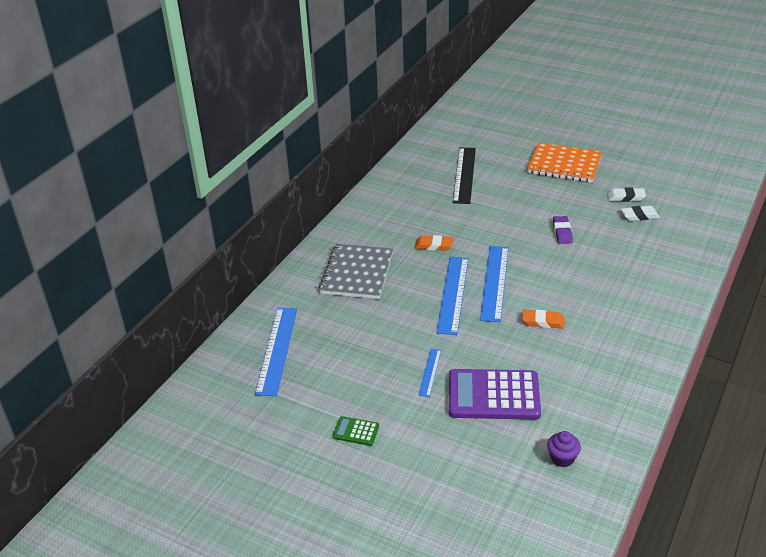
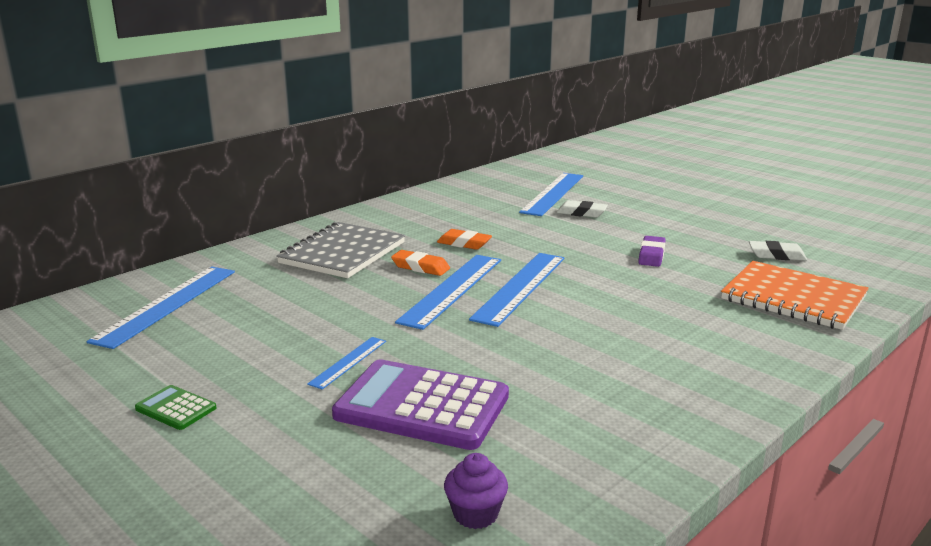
camera: 15 degrees right, 15 degrees down
(464, 175) = (553, 193): black ruler -> blue ruler
(543, 322) = (563, 337): orange eraser -> orange eraser (420, 267)
(564, 165) = (691, 201): orange notebook -> orange notebook (793, 298)
(626, 197) = (764, 237): white eraser -> white eraser (581, 213)

